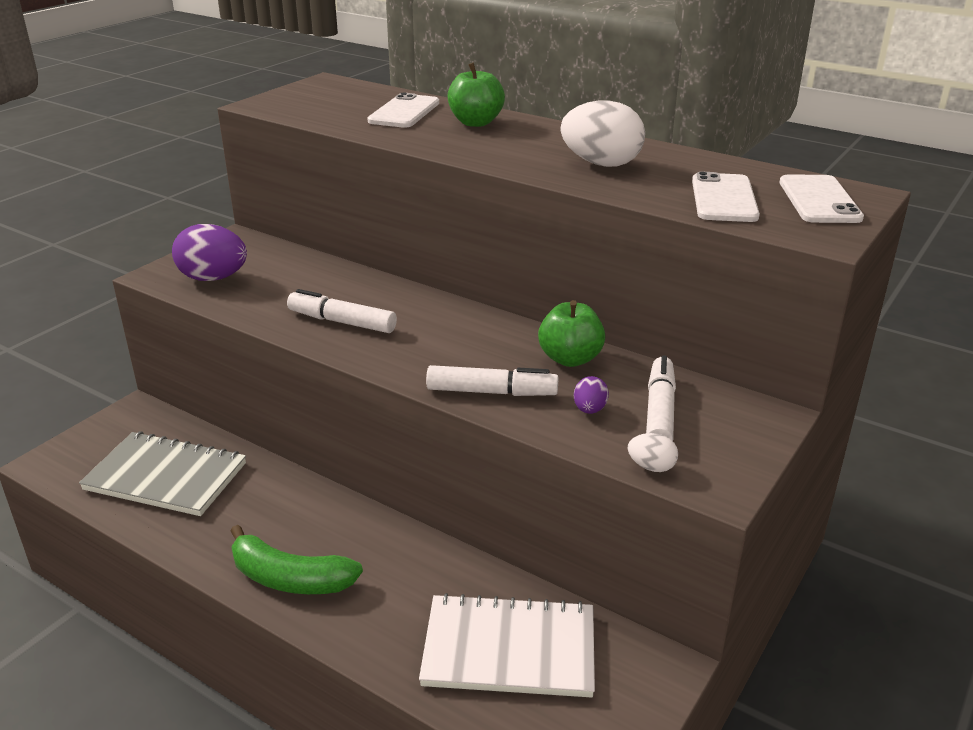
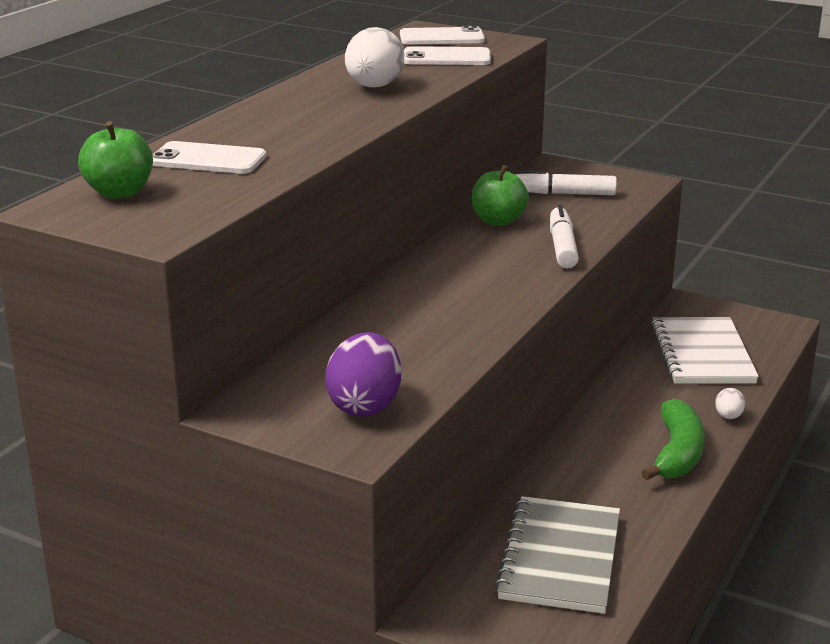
camera: 95 degrees left, 5 degrees down
(342, 322) = (458, 317): white marker -> none
(476, 122) = (251, 129): green apple -> green apple (119, 192)
(589, 410) = (572, 214): purple egg -> none
(651, 467) = (634, 197): white egg -> white egg (728, 416)

